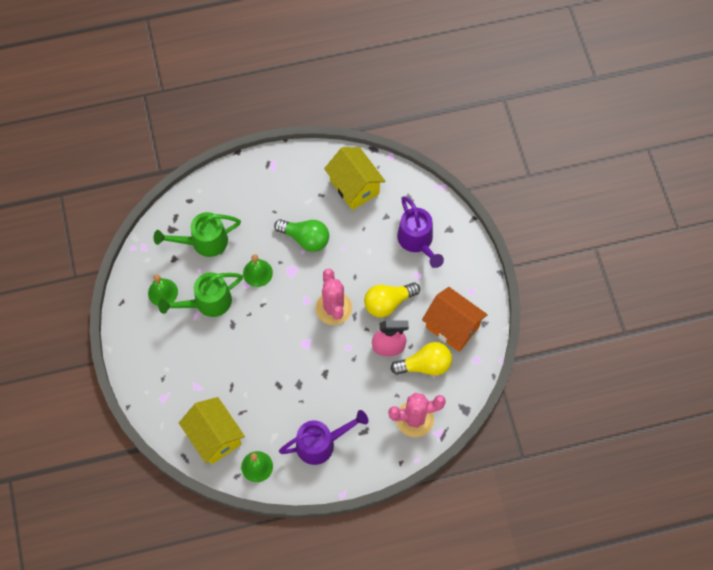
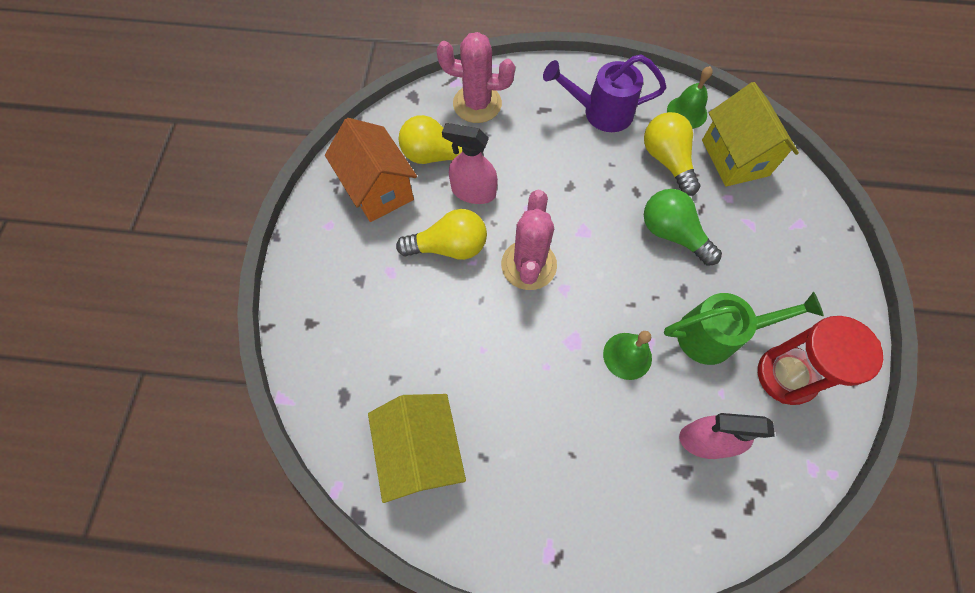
camera: 160 degrees left, 0 degrees up
(163, 292) = (786, 375): green bell -> red hourglass
(204, 242) = (705, 440): green watering can -> pink spray bottle
(263, 417) = (667, 160): none -> yellow light bulb
(305, 239) = (535, 386): green light bulb -> green light bulb (672, 234)
(417, 241) = (366, 321): purple watering can -> none

